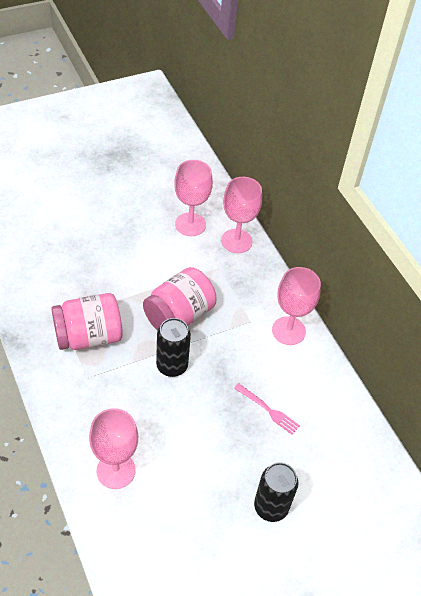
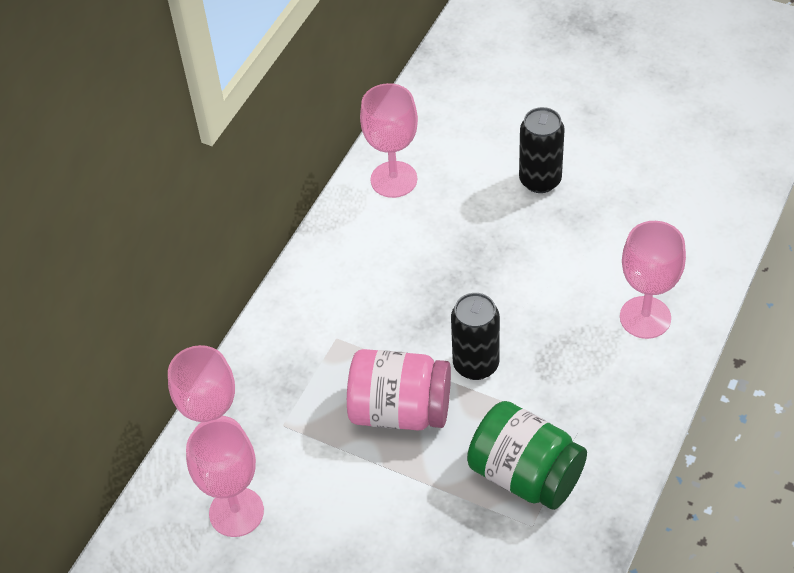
camera: 120 degrees left, 0 degrees up
(89, 336) = (525, 474): pink jar -> green jar
(268, 410) = (438, 247): pink fork -> none
(288, 331) = (313, 295): pink goblet -> pink goblet (394, 179)

